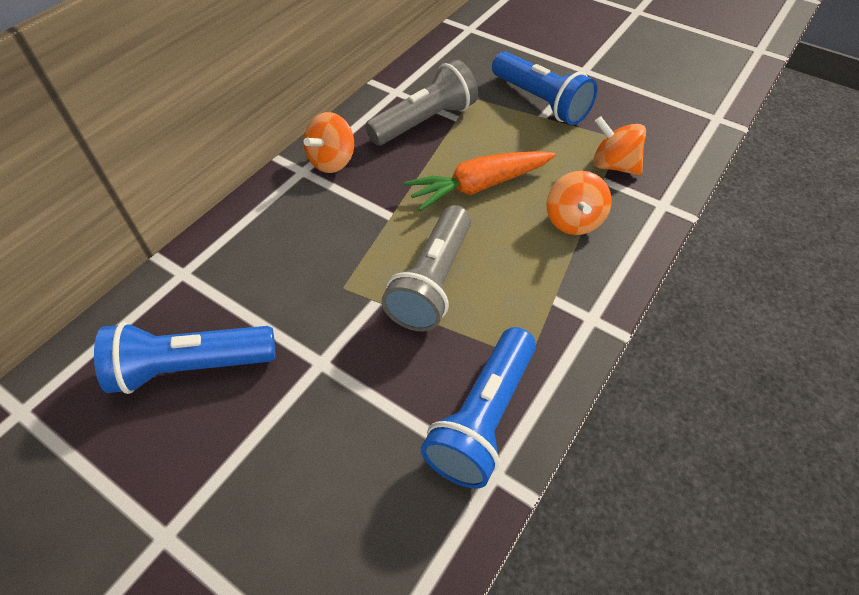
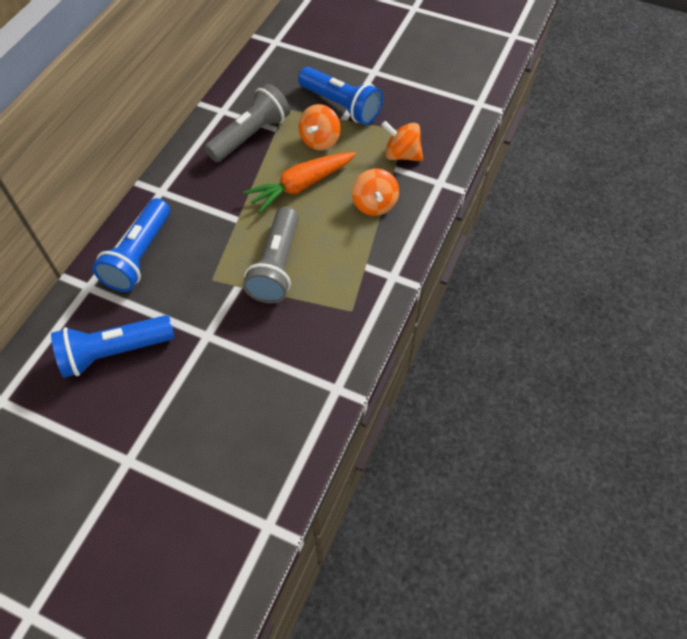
camera: 10 degrees left, 5 degrees up
(332, 161) = (182, 180): orange spinning top -> orange spinning top (320, 140)
(482, 418) = (324, 355): blue flashlight -> blue flashlight (139, 256)

